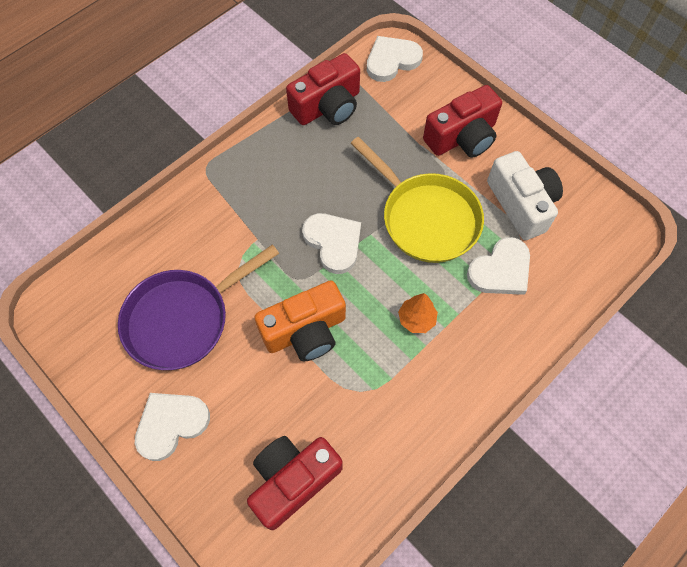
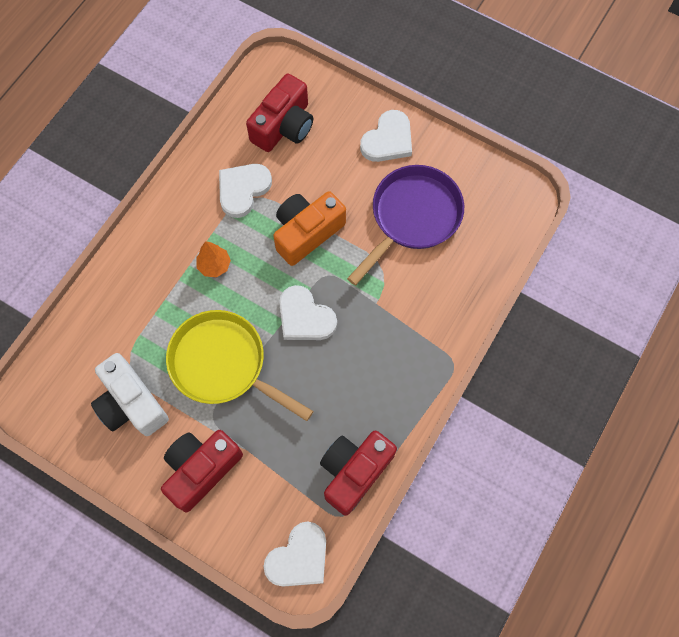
camera: 165 degrees right, 5 degrees up
(500, 270) = (145, 329): white heart -> white heart (243, 190)

